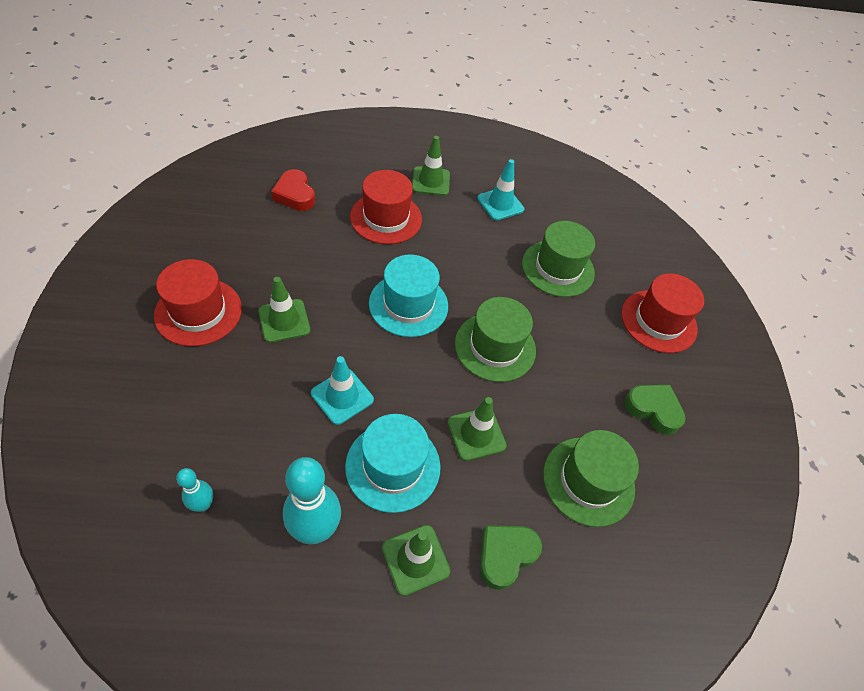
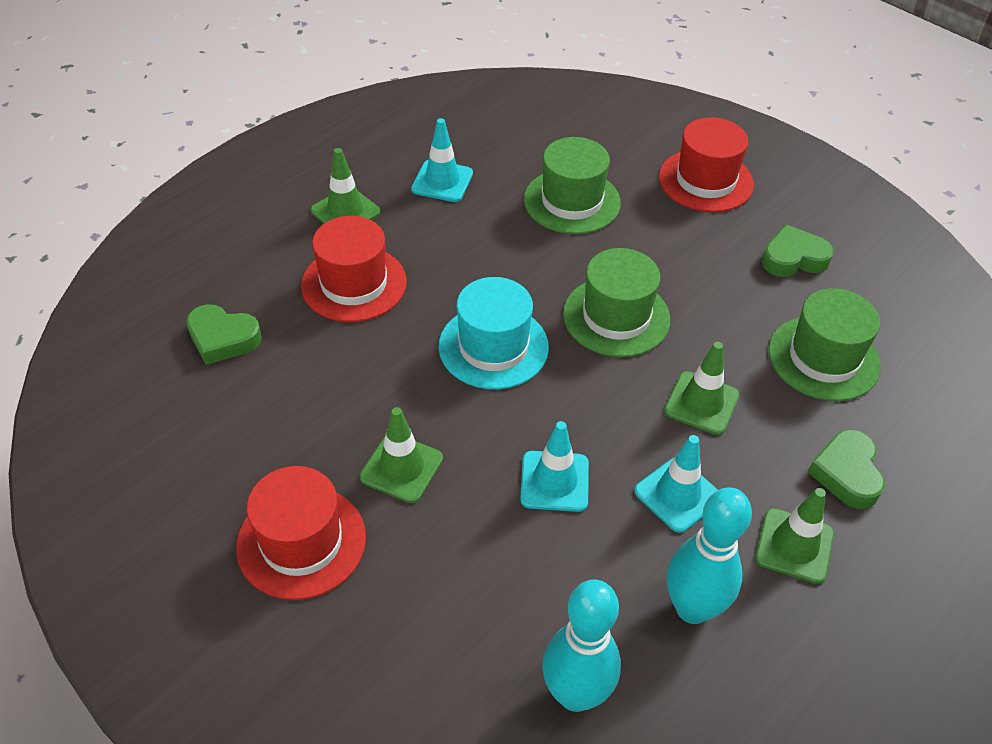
camera: 40 degrees left, 5 degrees down
(203, 504) = (575, 694): turquoise bowling pin -> turquoise bowling pin, size x1.90
(295, 195) = (223, 338): red heart -> green heart
(393, 466) = (677, 495): turquoise hat -> turquoise traffic cone

